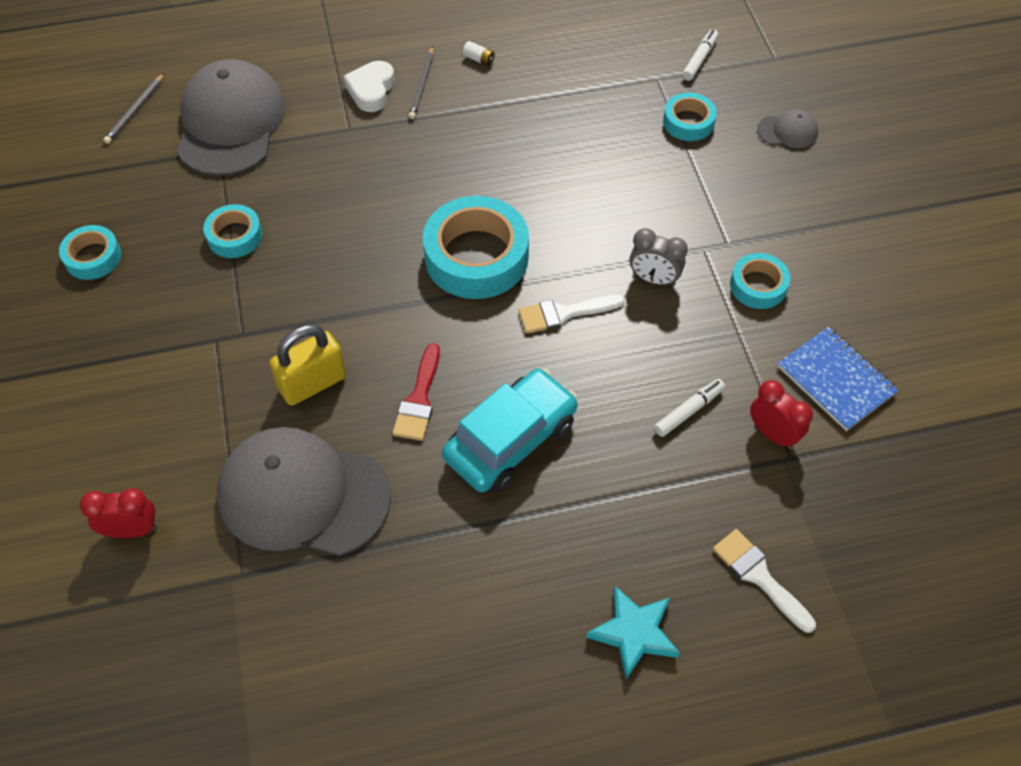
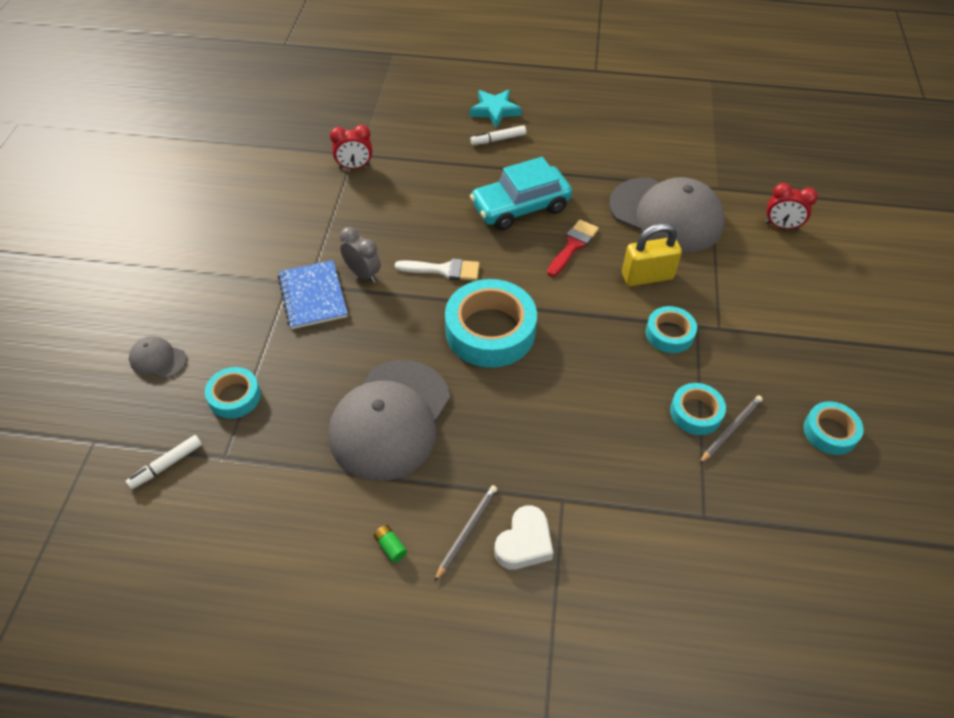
camera: 160 degrees left, 5 degrees down
(135, 110) = (799, 606): grey pencil -> grey pencil (730, 430)
(230, 123) = (688, 549): grey cap -> grey cap (390, 419)
(479, 59) = (390, 547): white battery -> green battery
(688, 411) = (397, 191): white marker -> white marker (498, 139)
(758, 286) = (292, 248): turquoise tape -> turquoise tape (669, 334)
(759, 576) = (413, 114): white brush -> none
(772, 434) = (354, 167): red clock -> red clock turned 75 degrees counterclockwise
(835, 380) = (291, 181): blue notebook -> blue notebook (313, 296)

